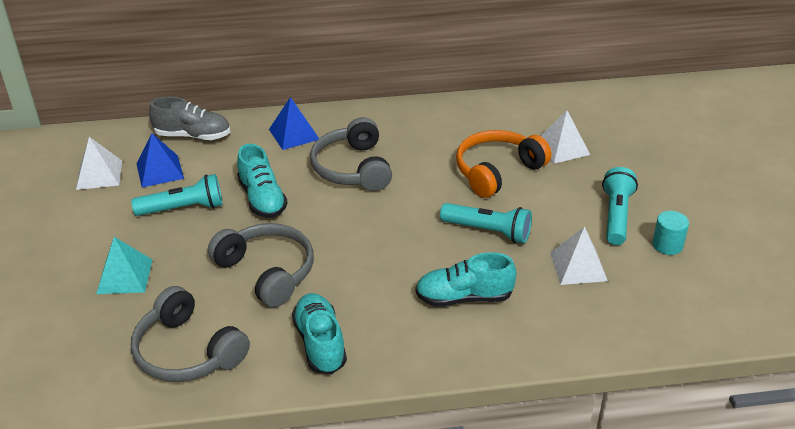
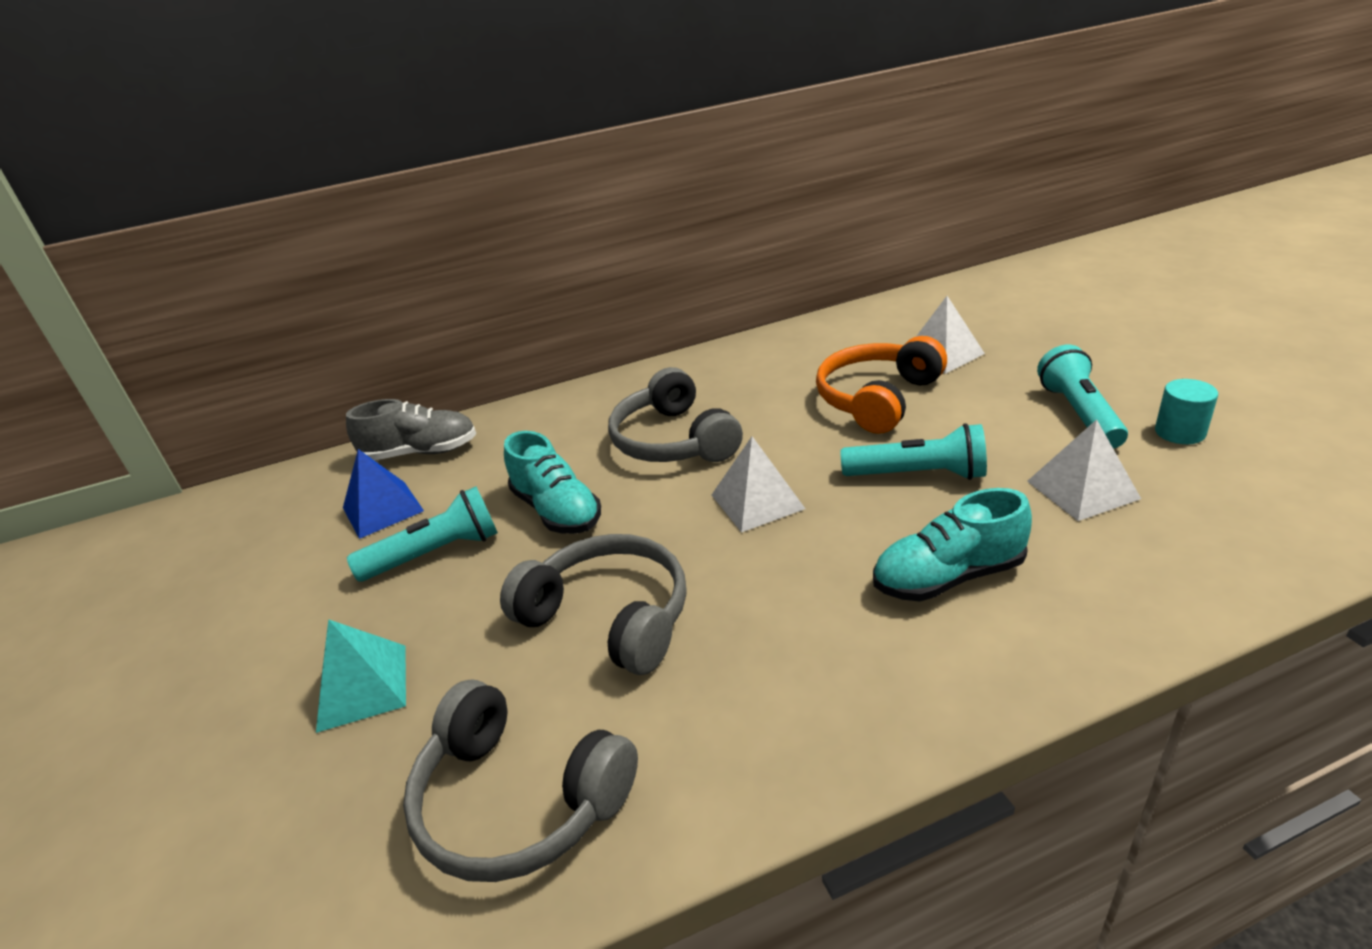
camera: 10 degrees left, 5 degrees down
(99, 174) = (286, 536): white pyramid -> white pyramid (757, 501)
(294, 134) = (569, 418): blue pyramid -> none
(320, 343) = (756, 717): turquoise shoe -> none

